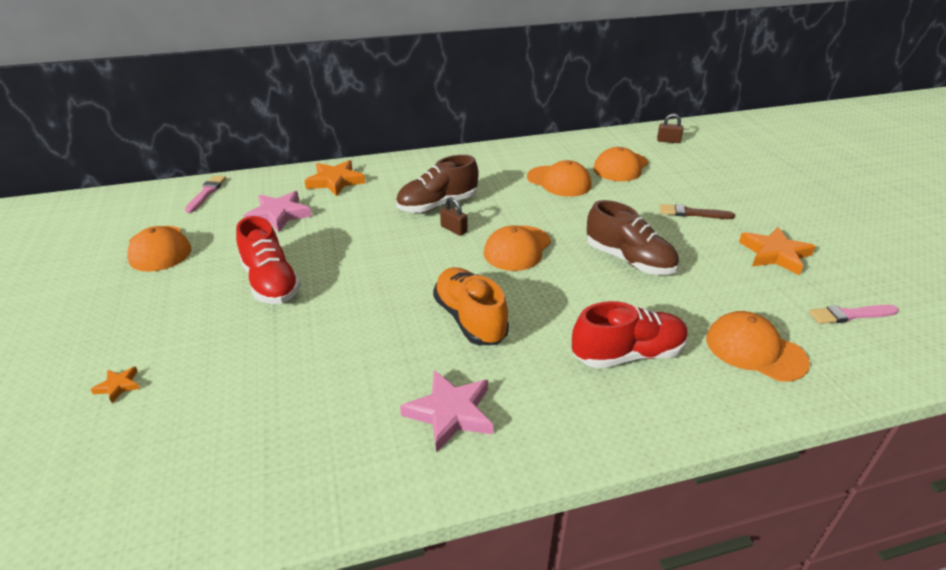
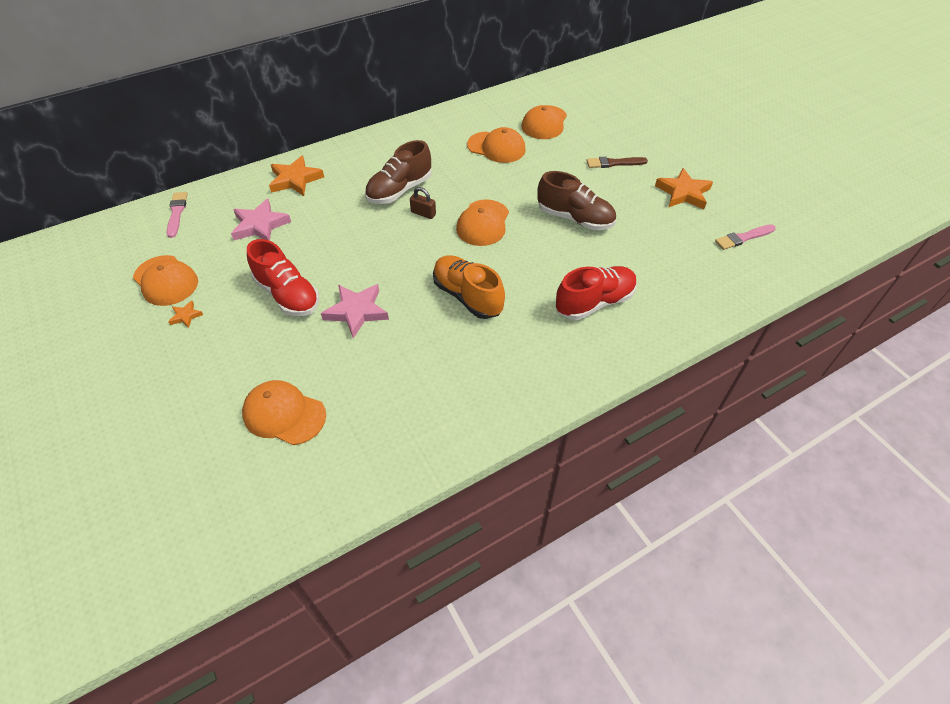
camera: 15 degrees left, 15 degrees up
(118, 386) = (208, 412): orange star -> orange star (186, 316)
(450, 413) = (481, 376): pink star -> pink star (357, 311)
(668, 141) = (577, 87): brown padlock -> none
(755, 350) = (682, 280): orange cap -> orange cap (284, 414)

